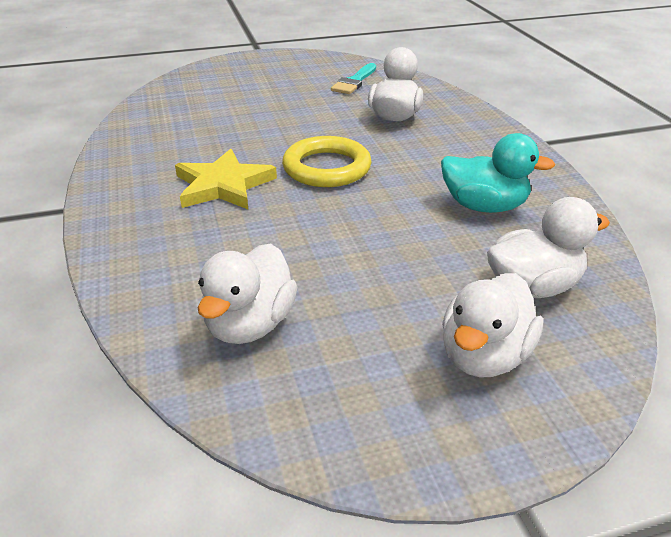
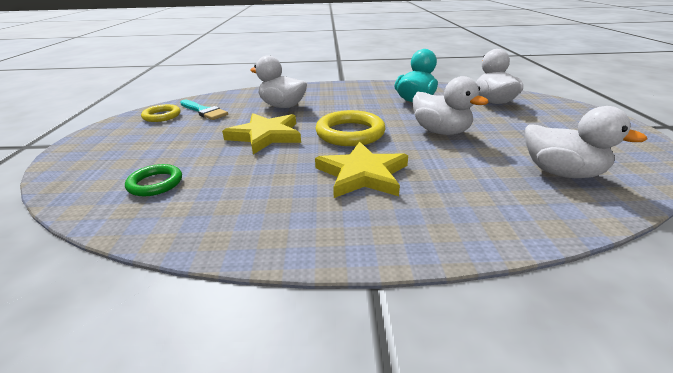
camera: 75 degrees left, 5 degrees down
(194, 101) = (155, 183): none -> green ring
(301, 123) = (265, 136): none -> yellow star
(332, 67) = (162, 116): none -> yellow ring
(484, 356) = (555, 117): white duck -> white duck (440, 131)

